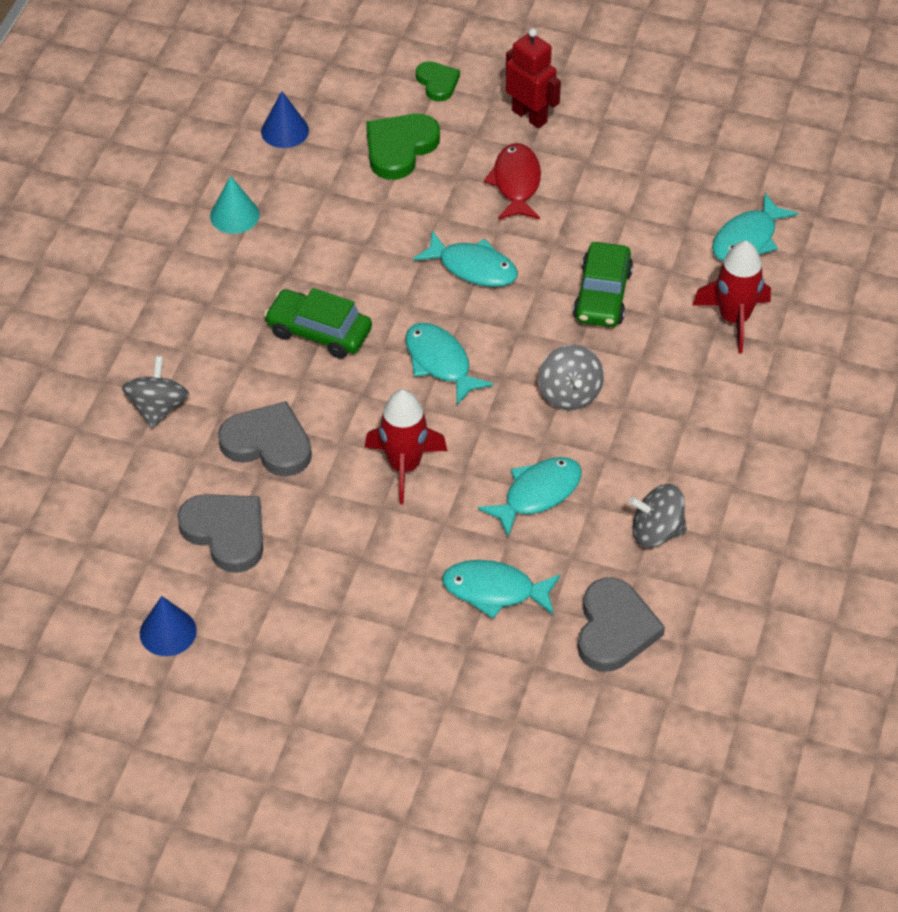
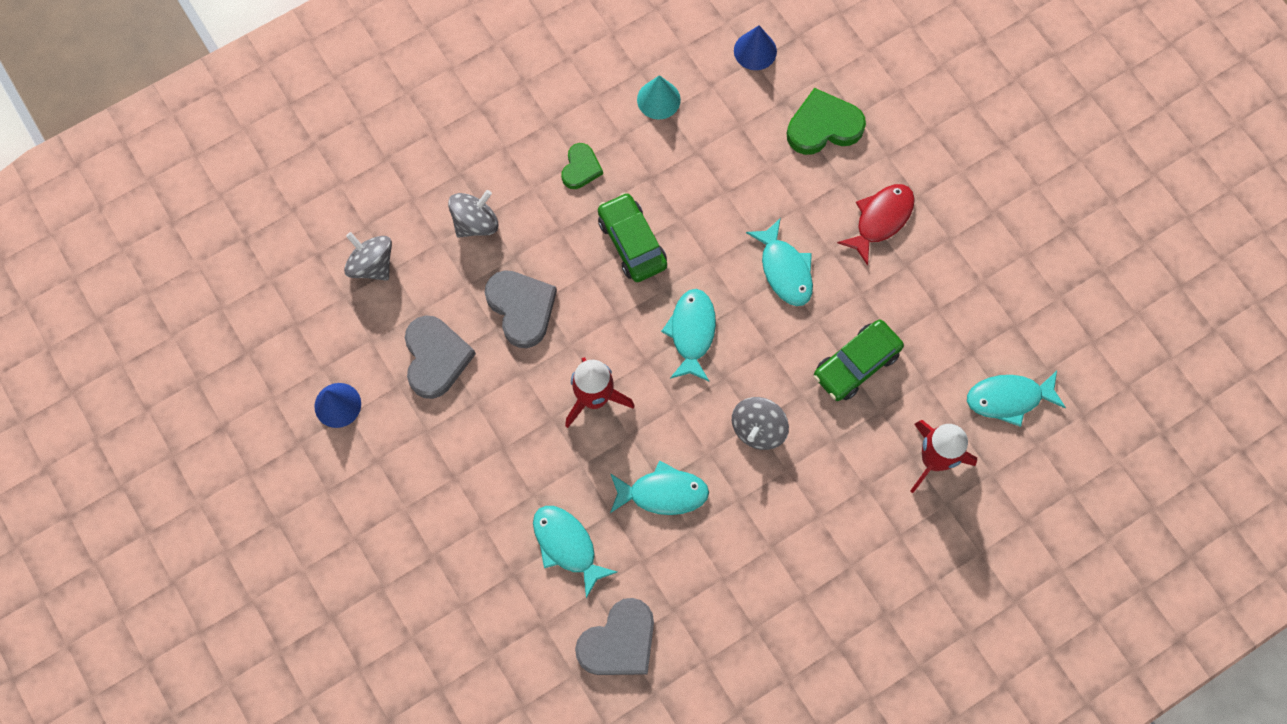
camera: 40 degrees right, 20 degrees up
(437, 83) = (902, 87): green heart -> green heart (581, 168)
(529, 116) = (944, 167): red robot -> none
(656, 532) = (716, 589): grey spinning top -> grey spinning top (372, 265)

